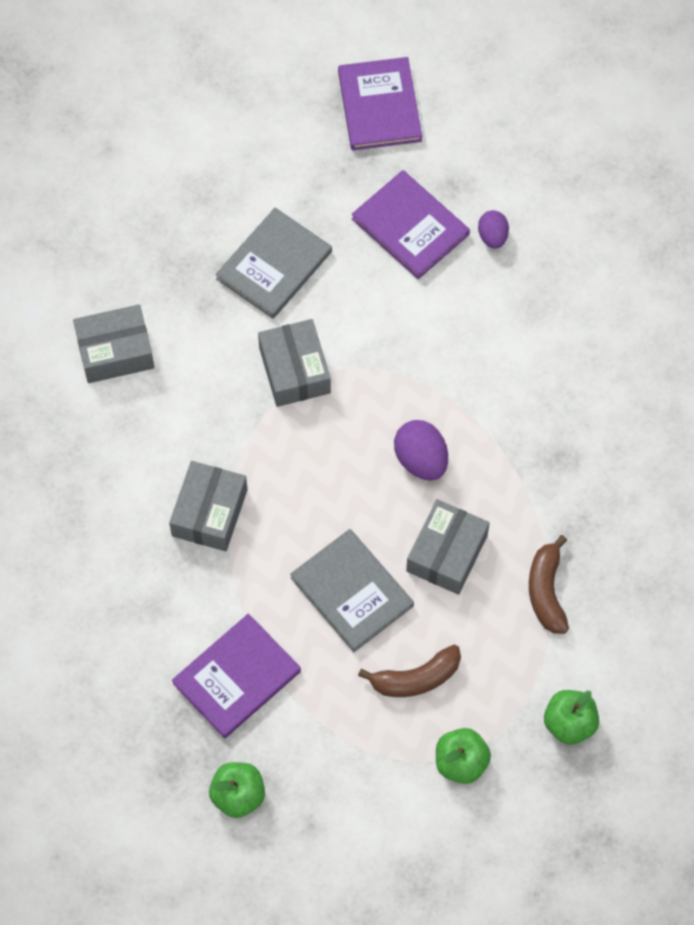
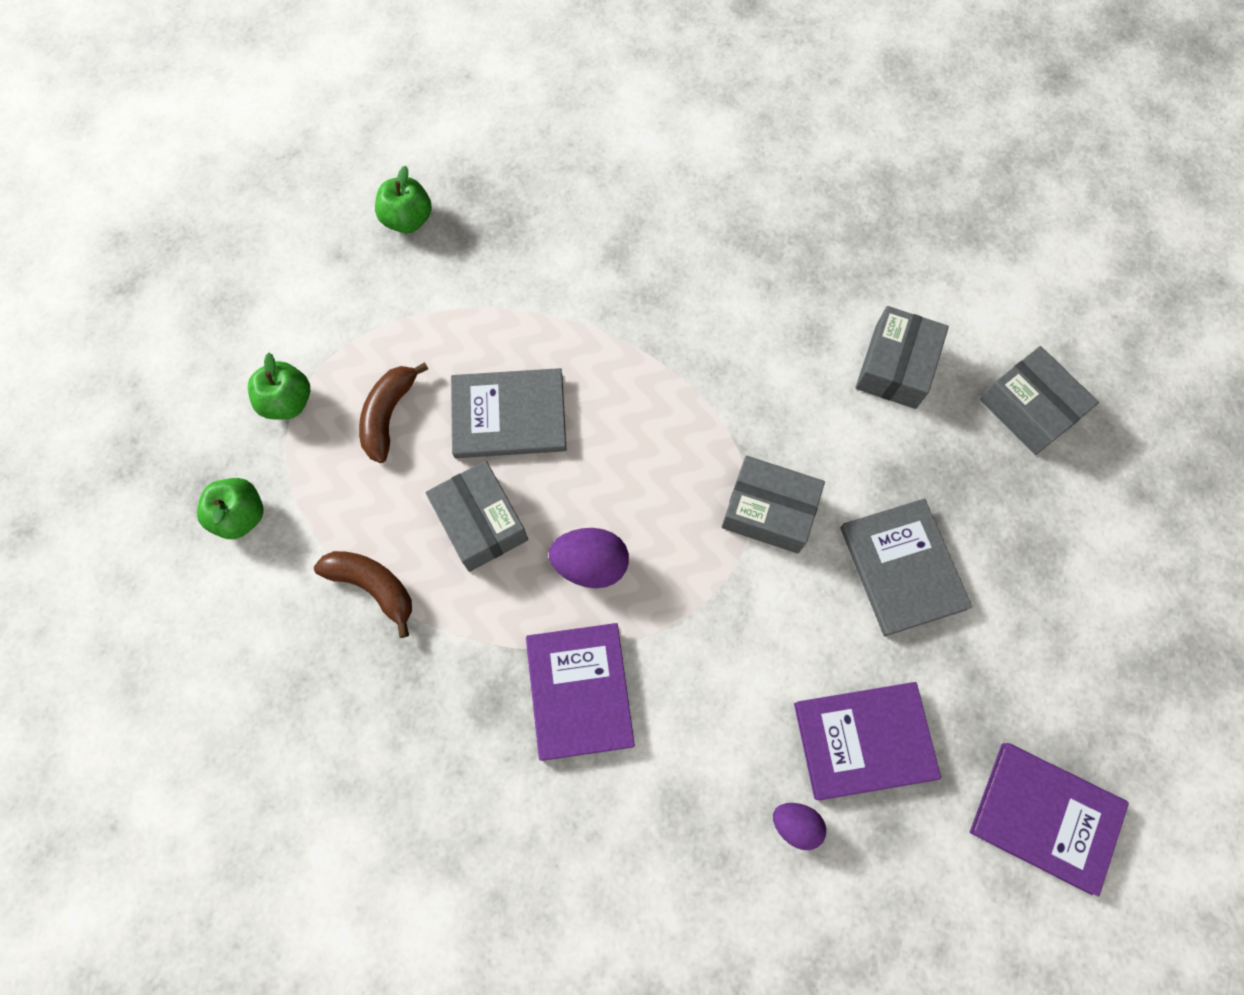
camera: 125 degrees right, 5 degrees up
(209, 512) = (673, 347): grey box -> grey box (1028, 409)
(237, 677) = (506, 277): purple book -> purple book (579, 691)

